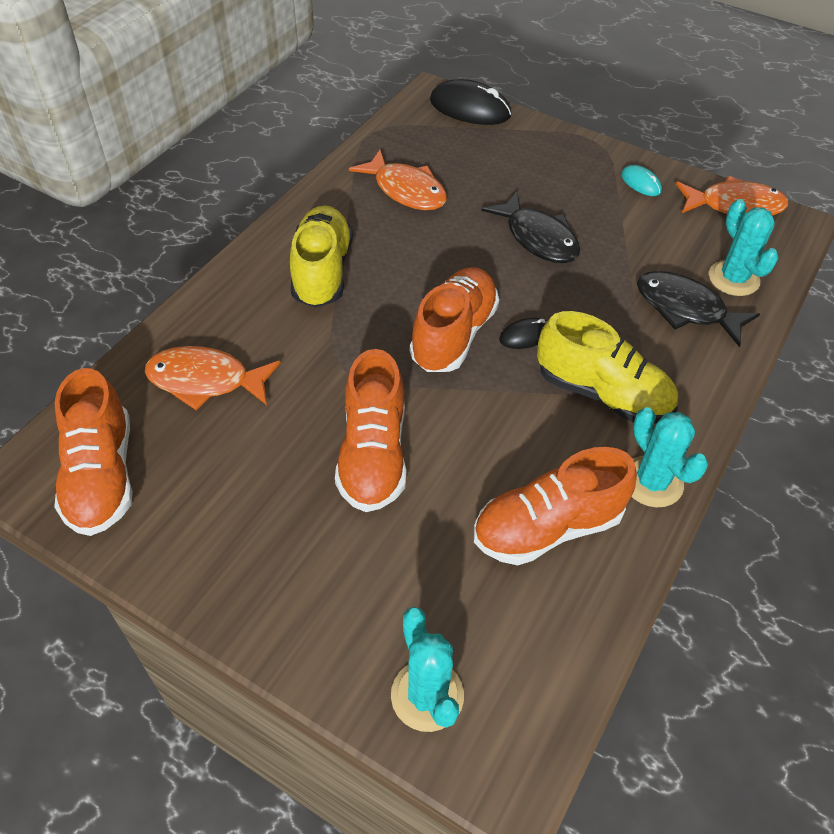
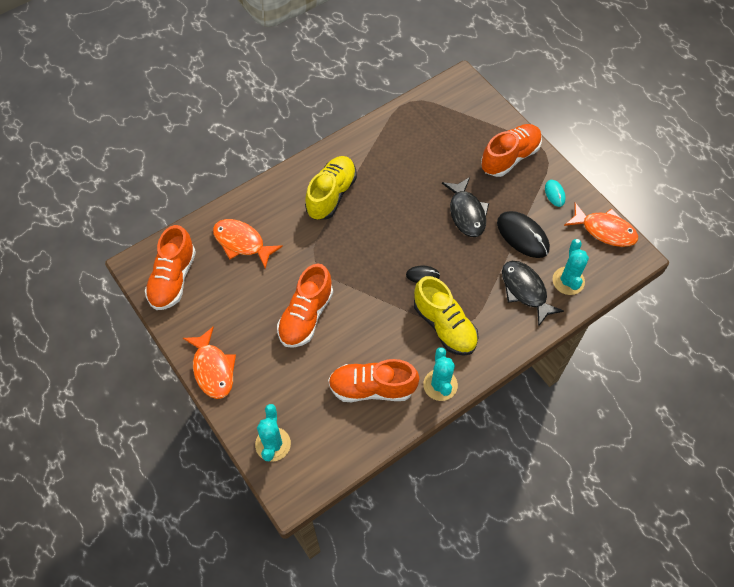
camera: 25 degrees right, 10 degrees up
(406, 190) = (406, 153): orange fish -> orange fish (213, 369)
(453, 335) = (383, 260): orange shoe -> orange shoe (510, 157)
(470, 108) = (479, 101): black mouse -> black mouse (522, 236)

